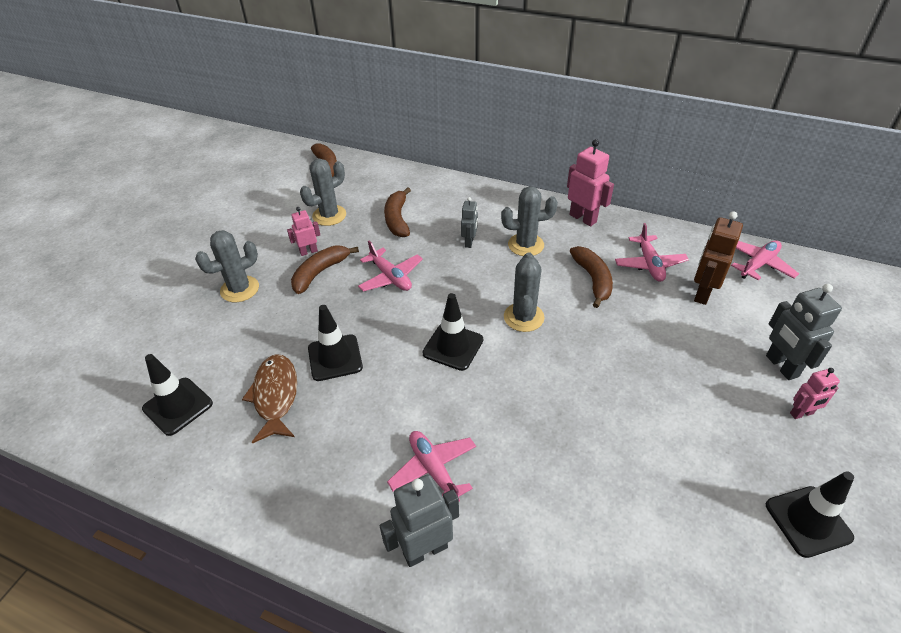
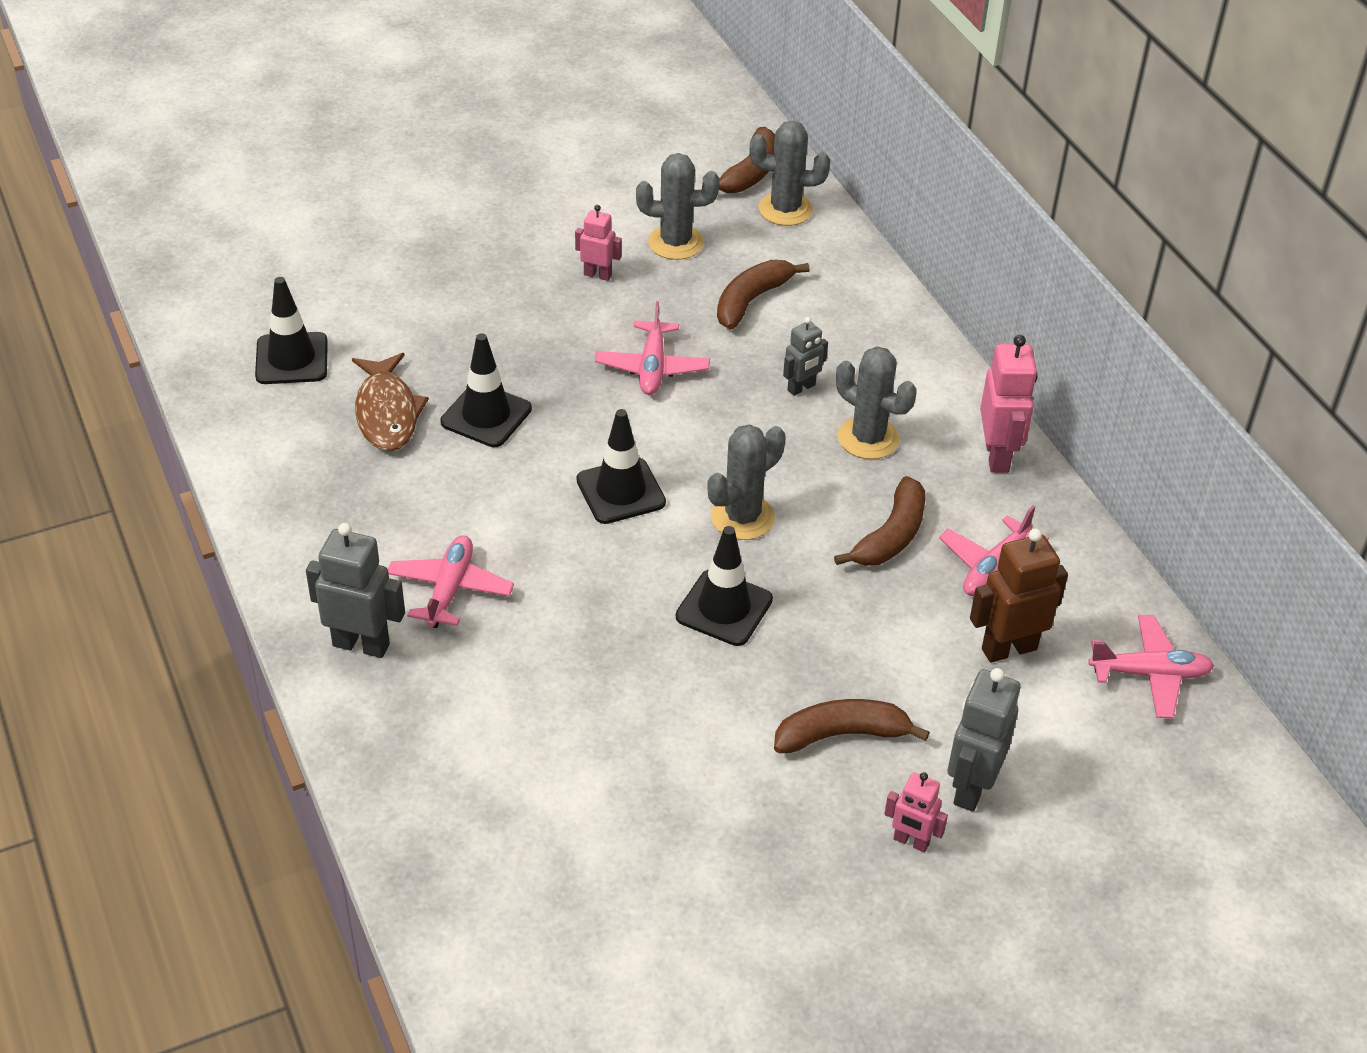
camera: 40 degrees right, 0 degrees up
(240, 289) = (475, 272): grey cactus -> grey cactus (785, 209)
(275, 396) = (387, 413): brown fish -> brown fish turned 135 degrees clockwise
(320, 272) = (580, 309): brown banana -> brown banana (841, 734)
(808, 521) = (749, 916): black traffic cone -> black traffic cone (724, 608)

